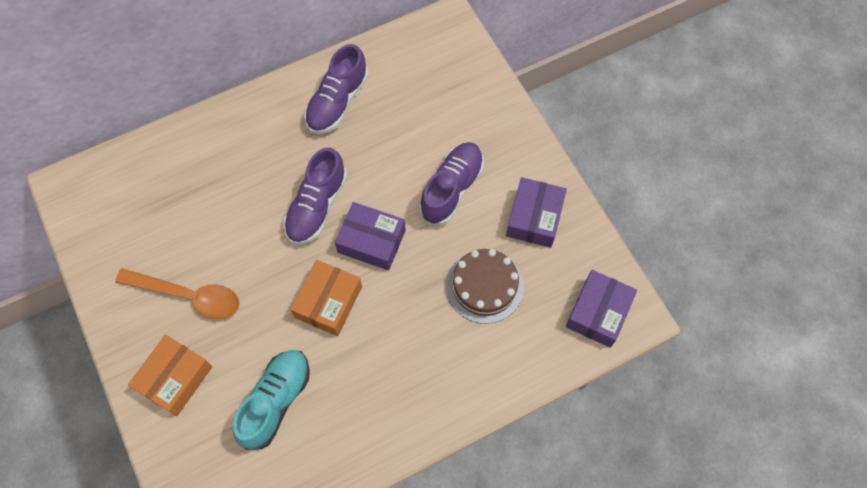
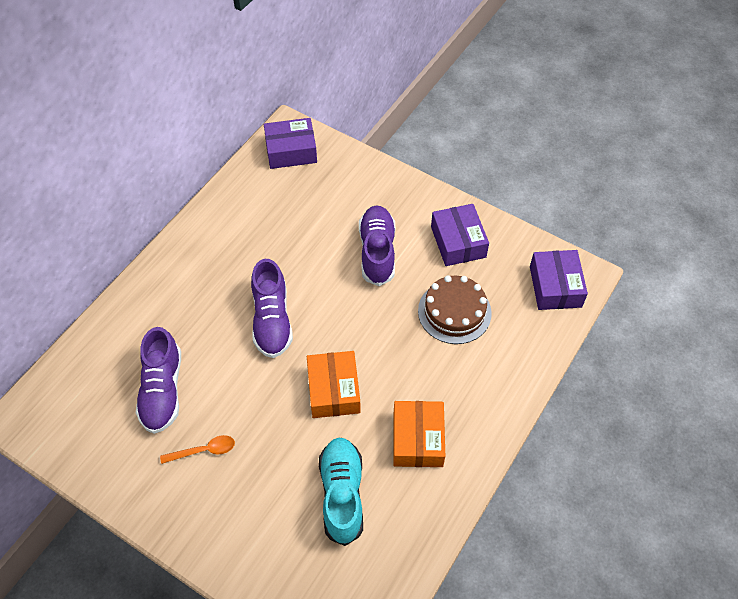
camera: 30 degrees left, 10 degrees down
(175, 378) = (237, 526): orange box -> orange box (418, 439)
(188, 296) = (204, 451): orange spoon -> orange spoon, size x0.55
(337, 102) = (234, 231): purple shoe -> purple shoe (162, 390)
(371, 241) = (338, 324): purple box -> purple box (291, 151)

